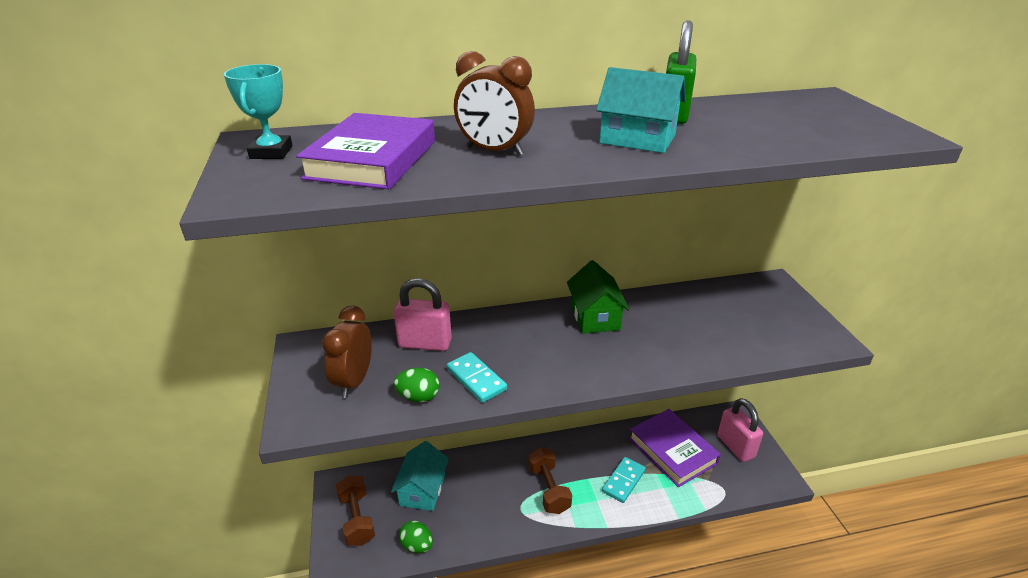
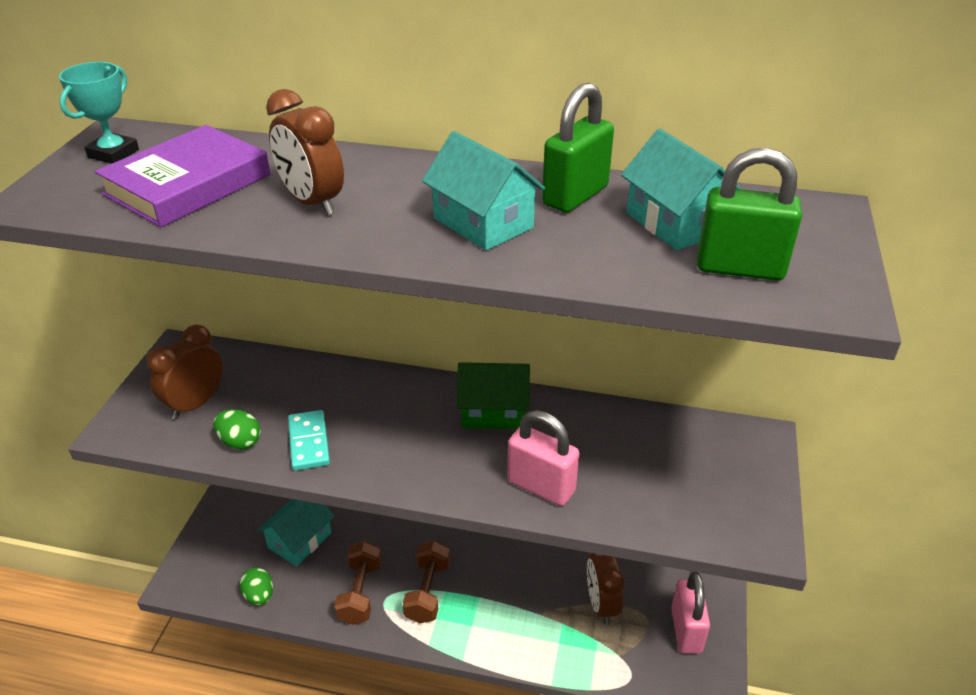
camera: 25 degrees right, 5 degrees up
(357, 519) = (221, 545): brown dumbbell -> brown dumbbell (360, 592)
(425, 343) = (291, 385): pink padlock -> pink padlock (541, 486)
(595, 317) = (493, 411): green house -> green house turned 75 degrees clockwise
(623, 481) = (517, 616): turquoise domino -> none
(672, 450) = (601, 604): purple book -> brown clock
(756, 117) = (675, 223): none -> turquoise house
(828, 131) = (739, 268): none -> green padlock

